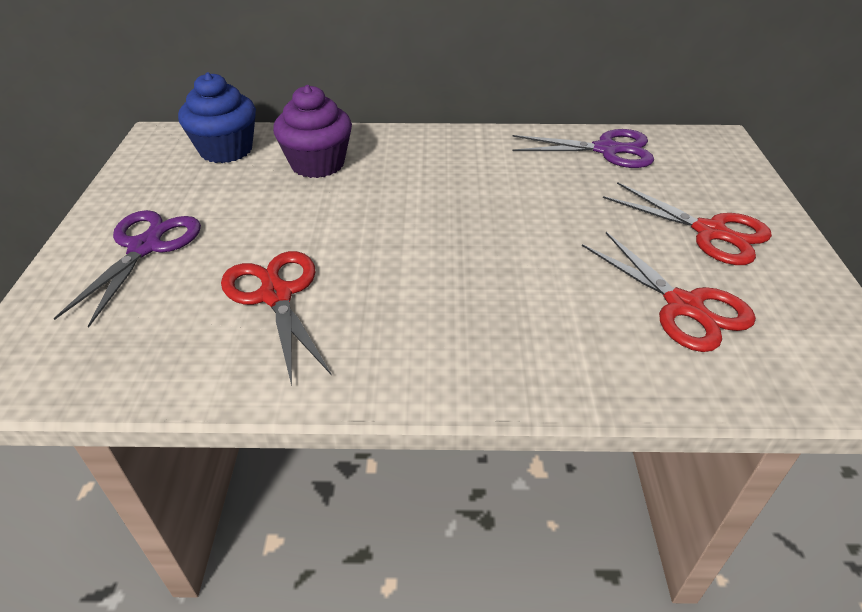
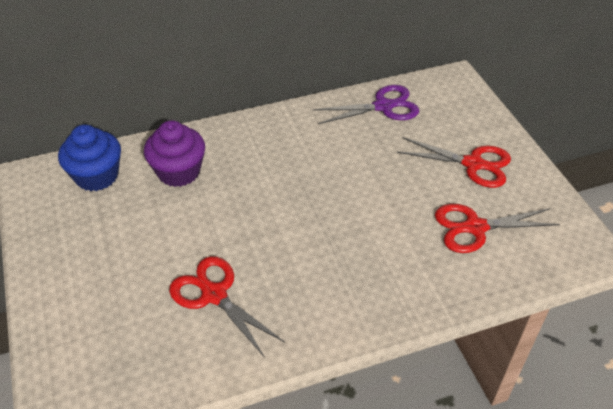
camera: 20 degrees left, 5 degrees up
(145, 247) = (92, 283): purple scissors -> none
(684, 306) = (475, 227): red scissors -> red scissors turned 135 degrees clockwise

